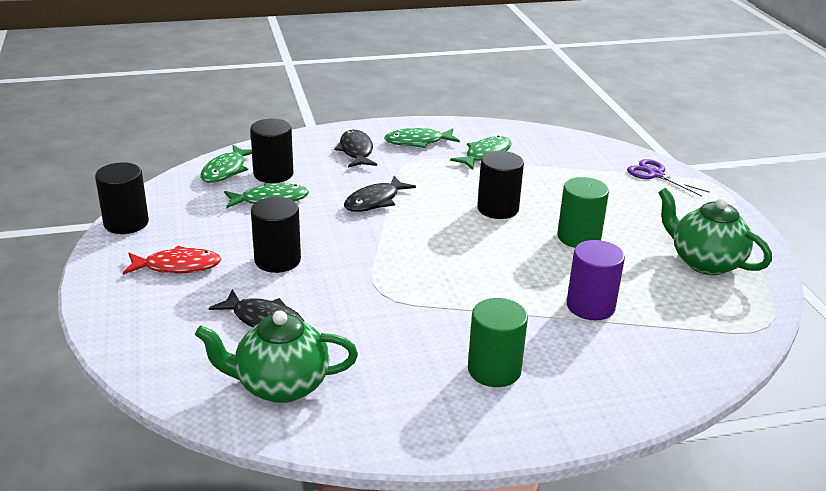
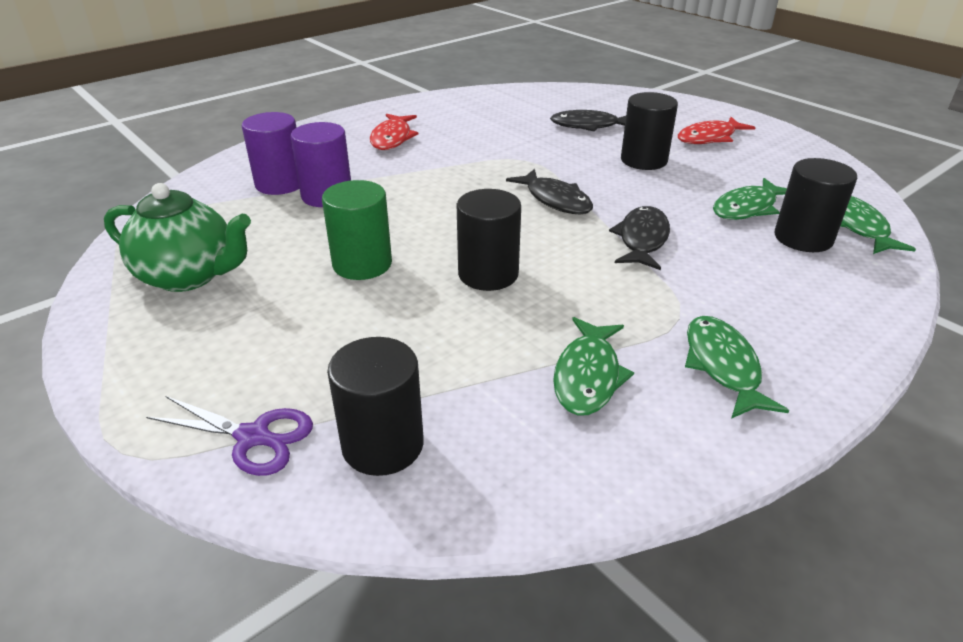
camera: 155 degrees right, 5 degrees up
(126, 223) = (816, 153): black cylinder -> black cylinder (383, 445)
(280, 386) = (529, 103): green teapot -> none
(356, 151) = (776, 310): black fish -> black fish (555, 200)
(418, 142) = (723, 366): green fish -> green fish turned 60 degrees counterclockwise
(494, 370) = (392, 138): green cylinder -> red fish
(633, 335) = (280, 184): none -> purple cylinder

